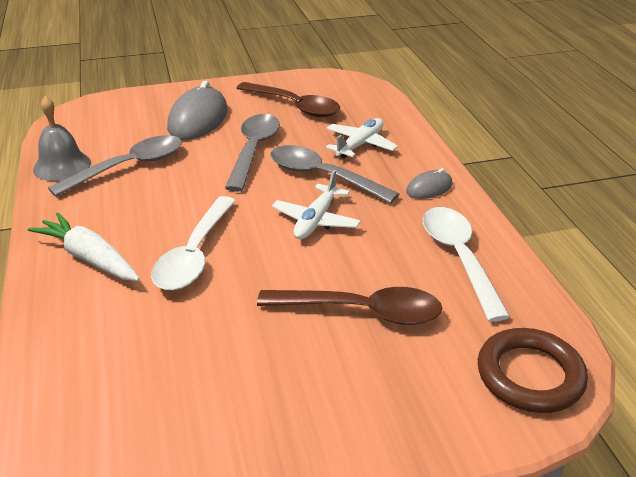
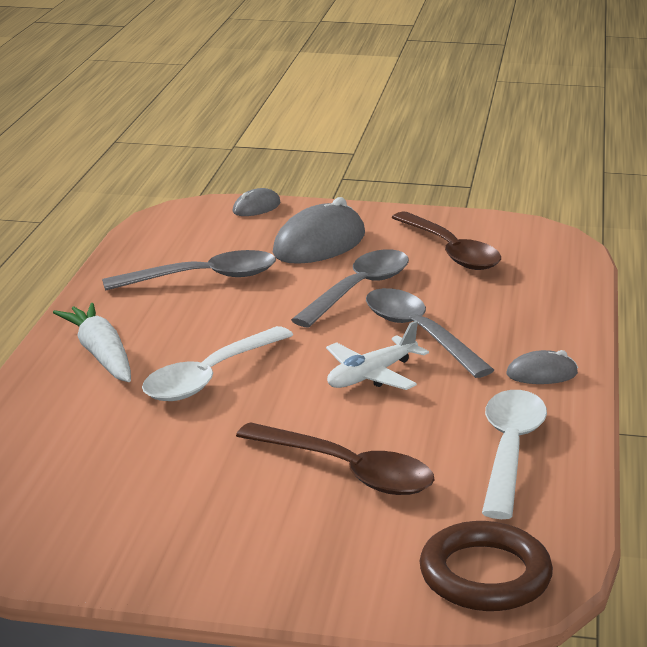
camera: 25 degrees right, 10 degrees down
(62, 166) = (133, 262): grey bell -> none
(130, 99) = (256, 207): none -> grey mouse
(360, 145) = (497, 310): white plane -> none

